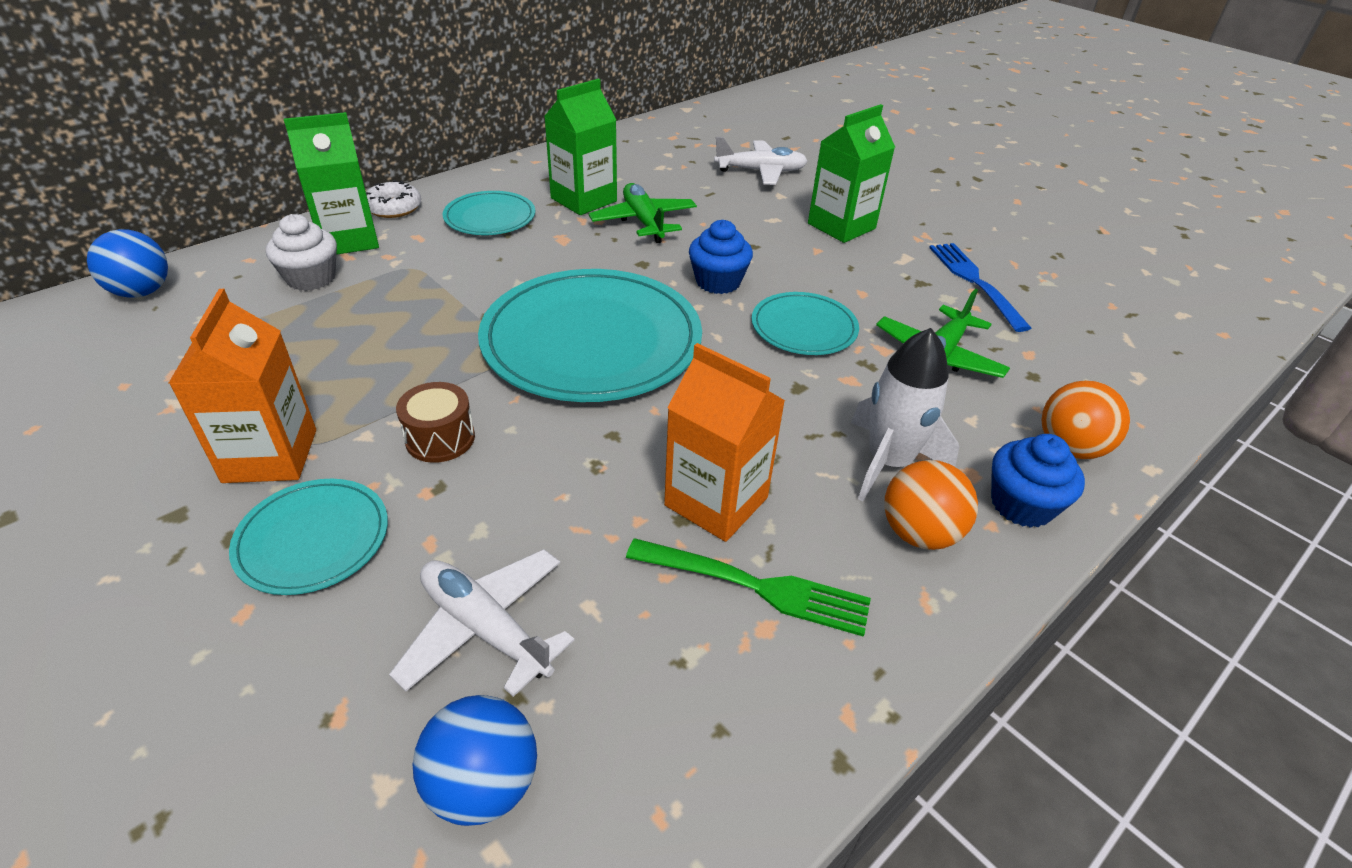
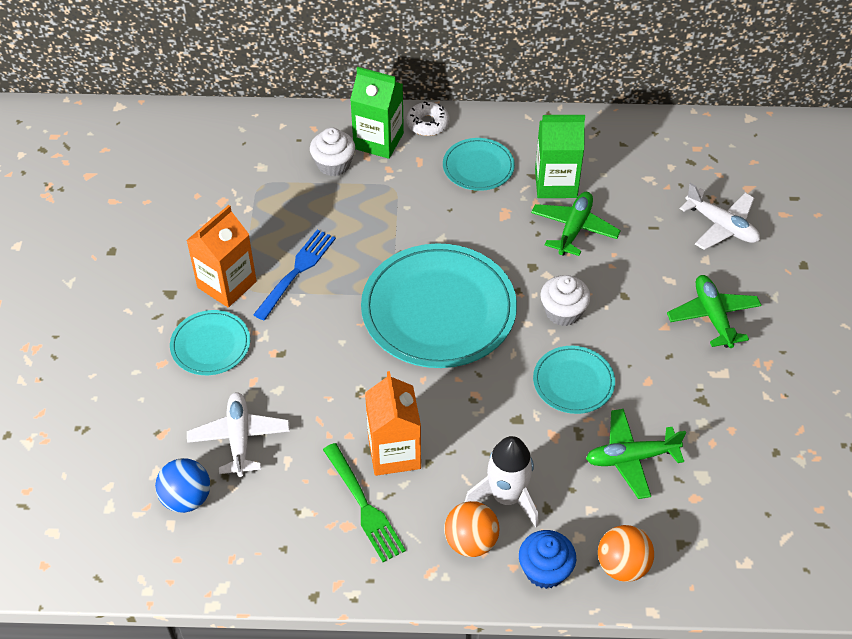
camera: 45 degrees right, 10 degrees up
(142, 292) = (245, 126): blue ball -> none
(440, 438) = (305, 325): brown drum -> none
(718, 282) = (563, 312): blue cupcake -> white cupcake
(841, 226) = (713, 316): green carton -> green plane
(974, 282) = (743, 424): blue fork -> blue fork (297, 271)

